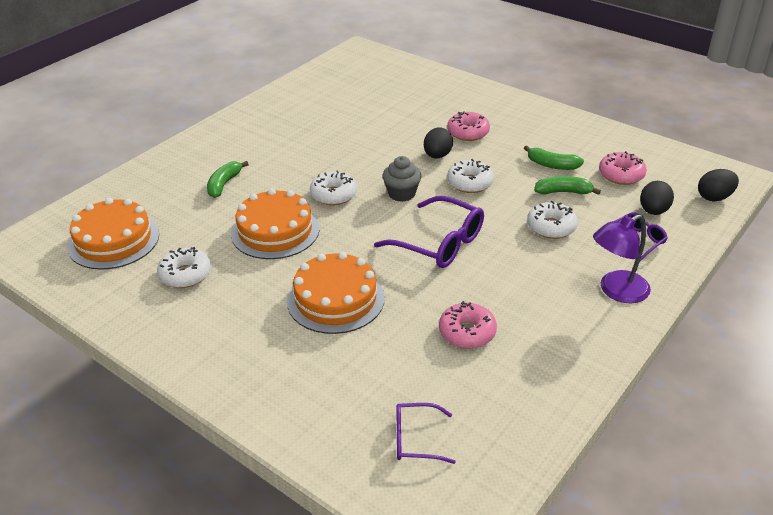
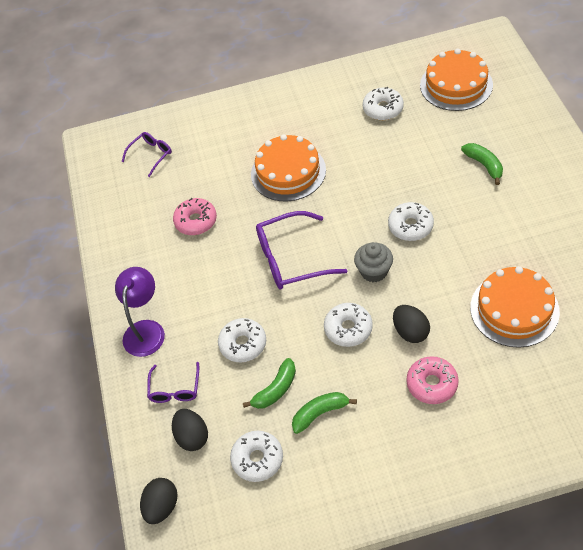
camera: 135 degrees right, 15 degrees up
(275, 231) = (392, 171): orange cake -> orange cake (514, 309)
(621, 175) = (257, 459): pink donut -> white donut

